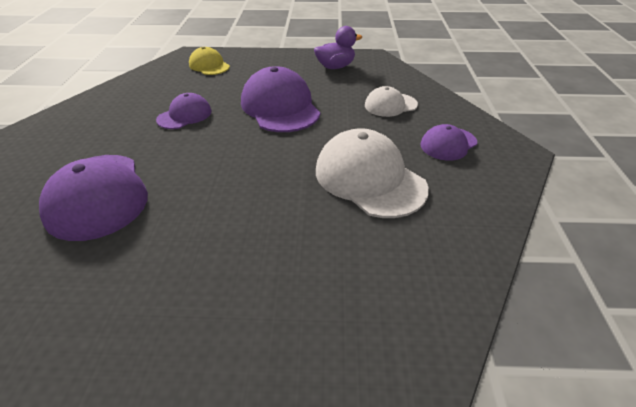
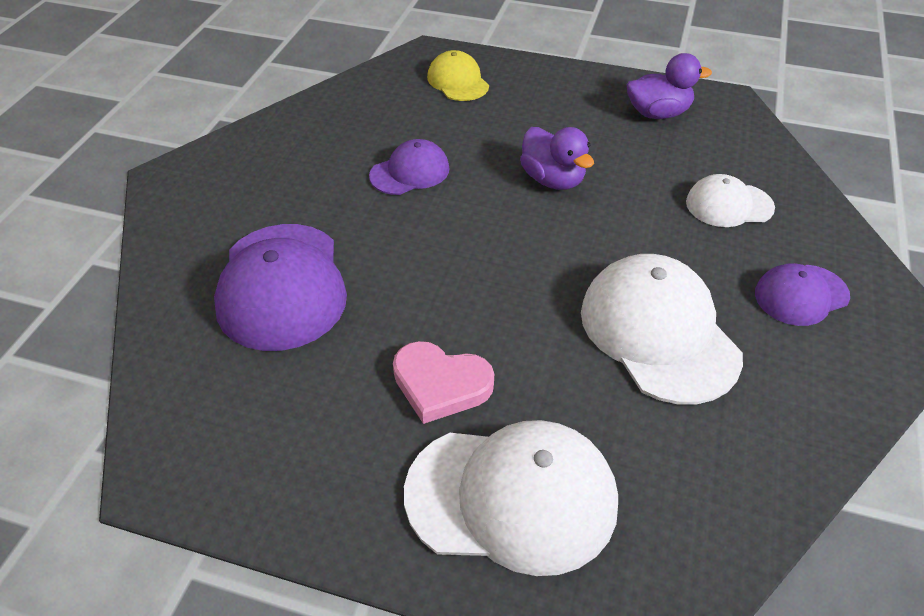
camera: 15 degrees right, 5 degrees up
(226, 237) = (440, 384): none -> pink heart
(280, 107) = (552, 180): purple cap -> purple duck
(295, 304) = (512, 497): none -> white cap

